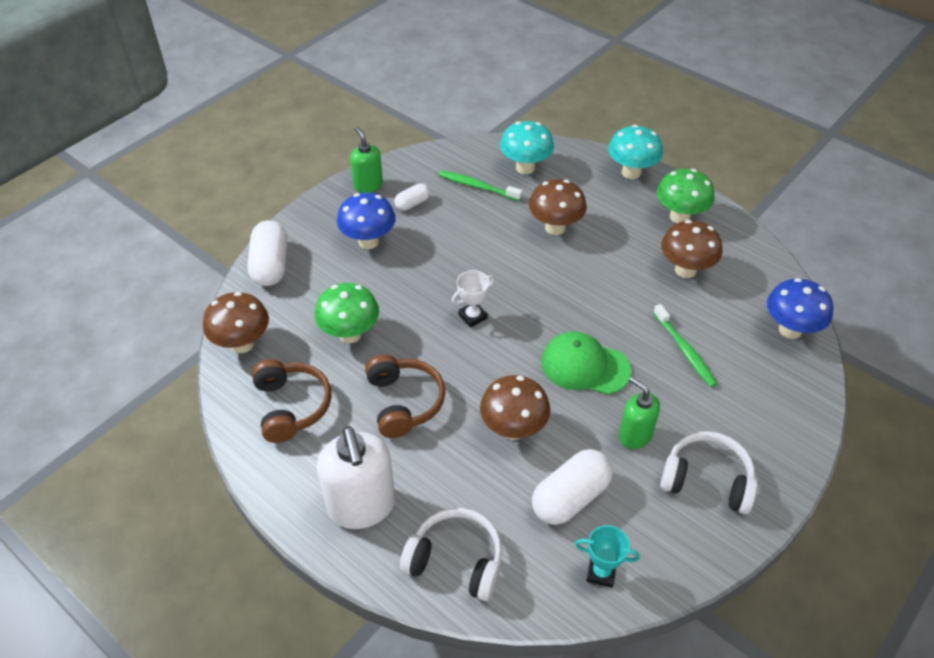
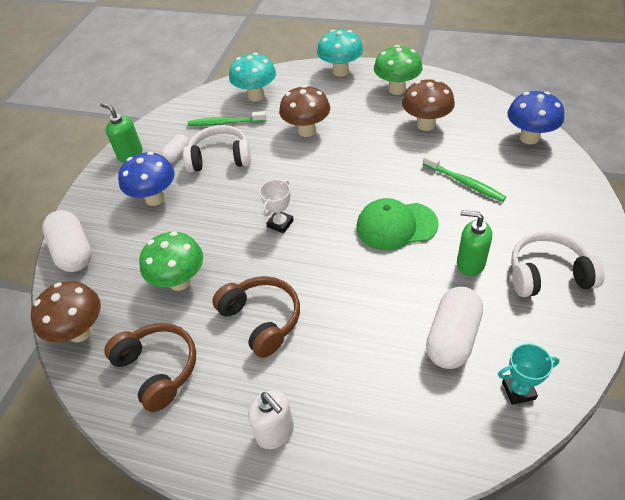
camera: 20 degrees left, 0 degrees up
(362, 506) = (275, 432): white soap dispenser -> white soap dispenser, size x0.59
(456, 560) = (390, 441): white headphones -> white headphones (220, 158)
(513, 429) = (370, 301): brown mushroom -> none

